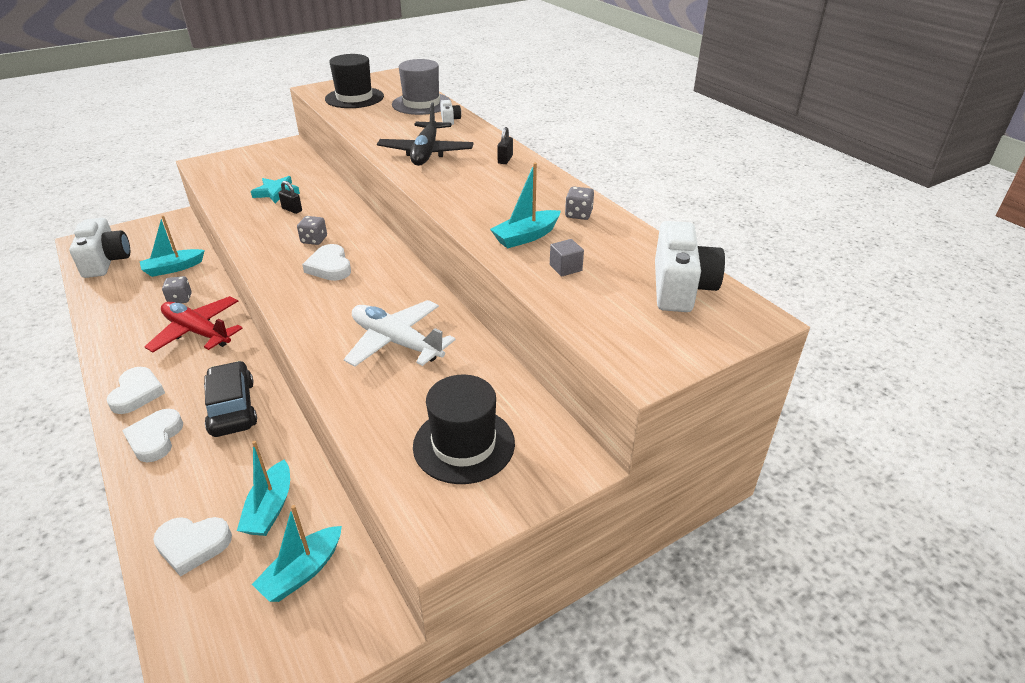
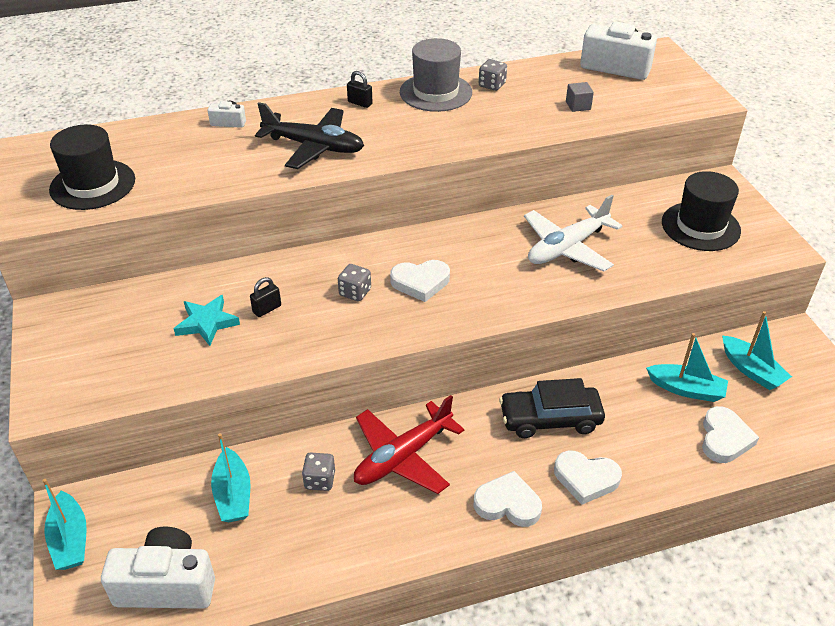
camera: 75 degrees left, 5 degrees up
(421, 104) = (160, 136): grey hat -> grey hat (435, 92)
(526, 236) = (522, 115): turquoise boat -> turquoise boat (70, 539)

